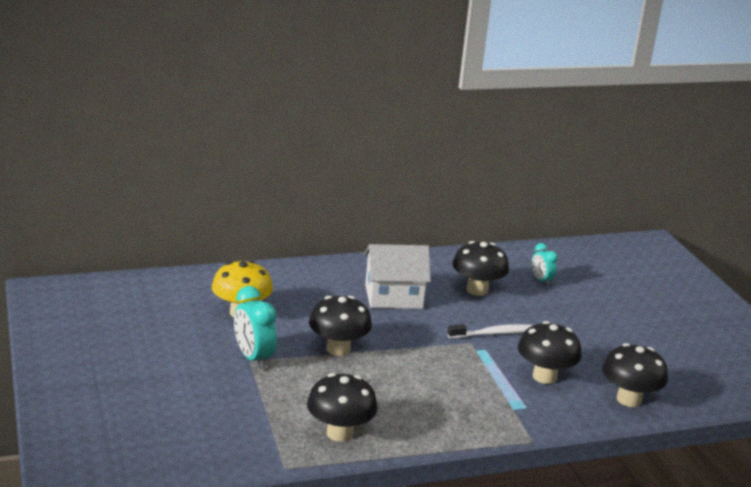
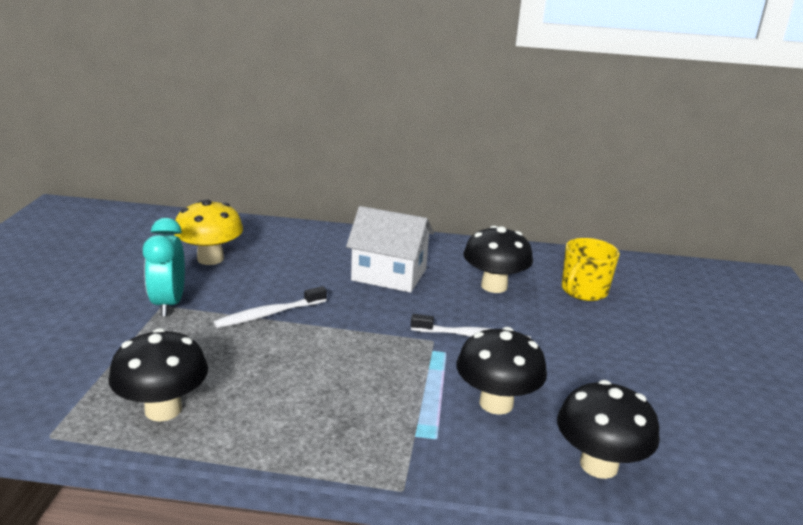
camera: 25 degrees right, 0 degrees up
(338, 349) = (269, 314): black mushroom -> white toothbrush
(541, 280) = (583, 291): turquoise clock -> yellow mug

